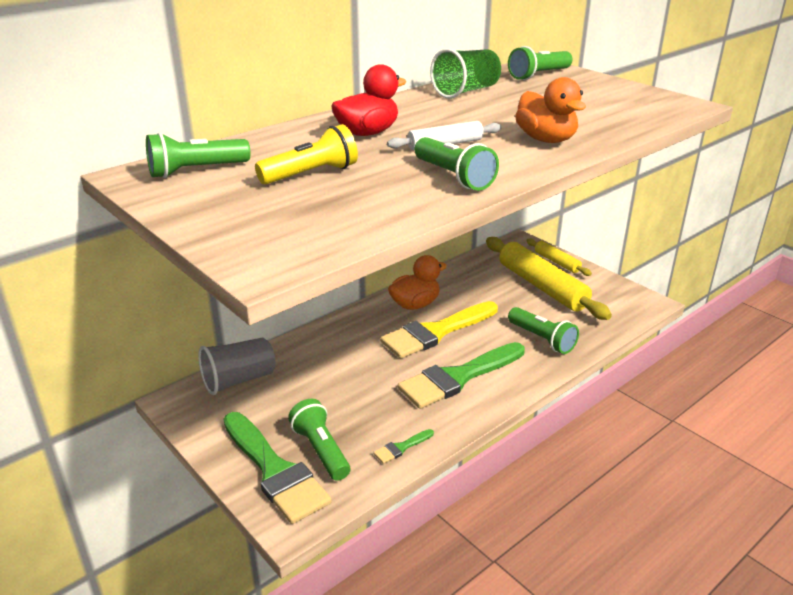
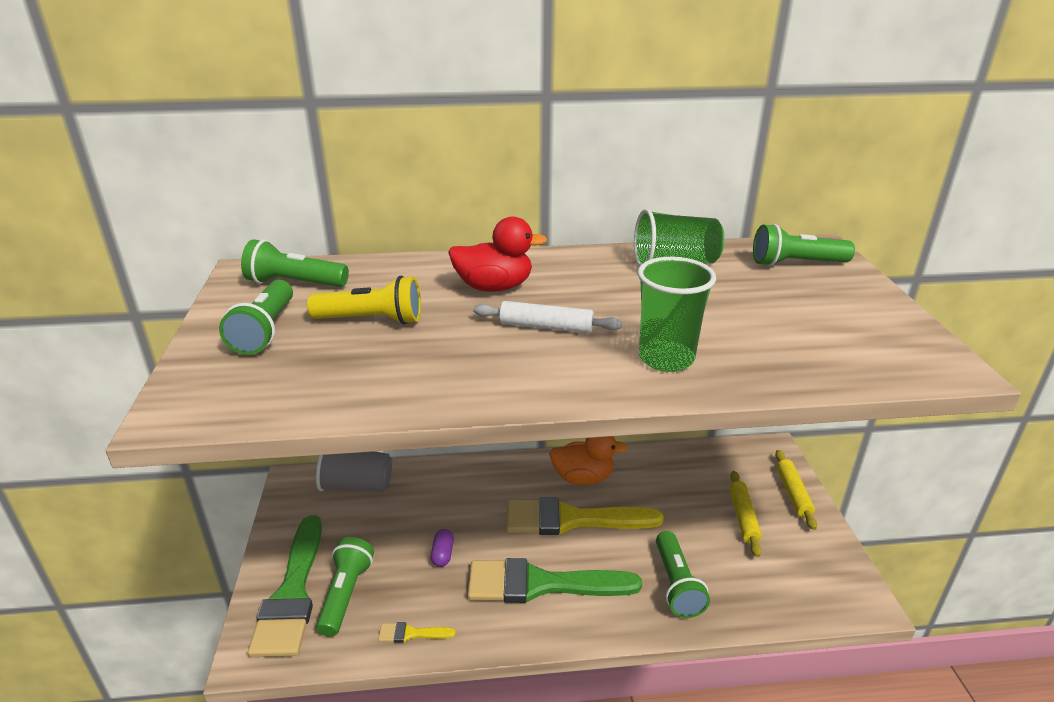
camera: 35 degrees right, 0 degrees up
(367, 392) = (442, 554): none -> purple capsule
(401, 448) = (411, 633): green brush -> yellow brush
(453, 177) = (489, 373): green flashlight -> green flashlight (265, 331)
(542, 286) = (743, 517): yellow rolling pin -> yellow rolling pin, size x0.51
(546, 140) = (666, 358): orange duck -> green cup

